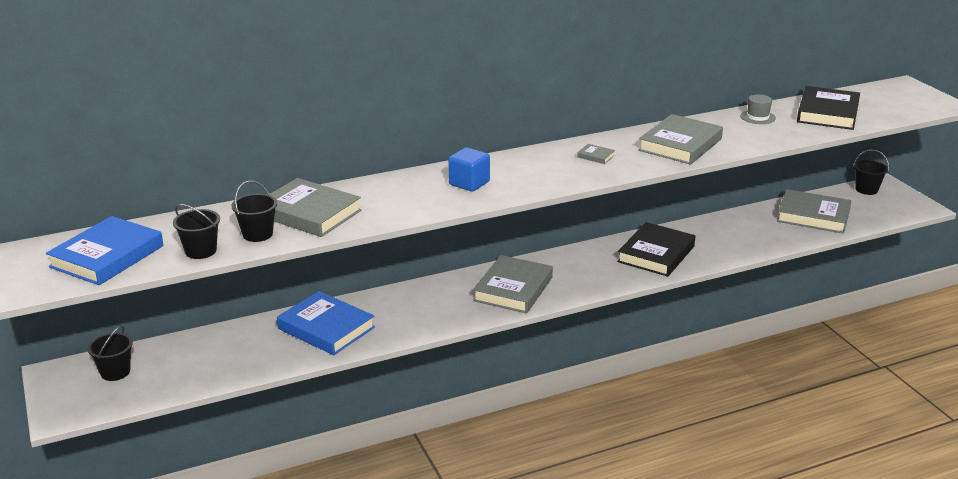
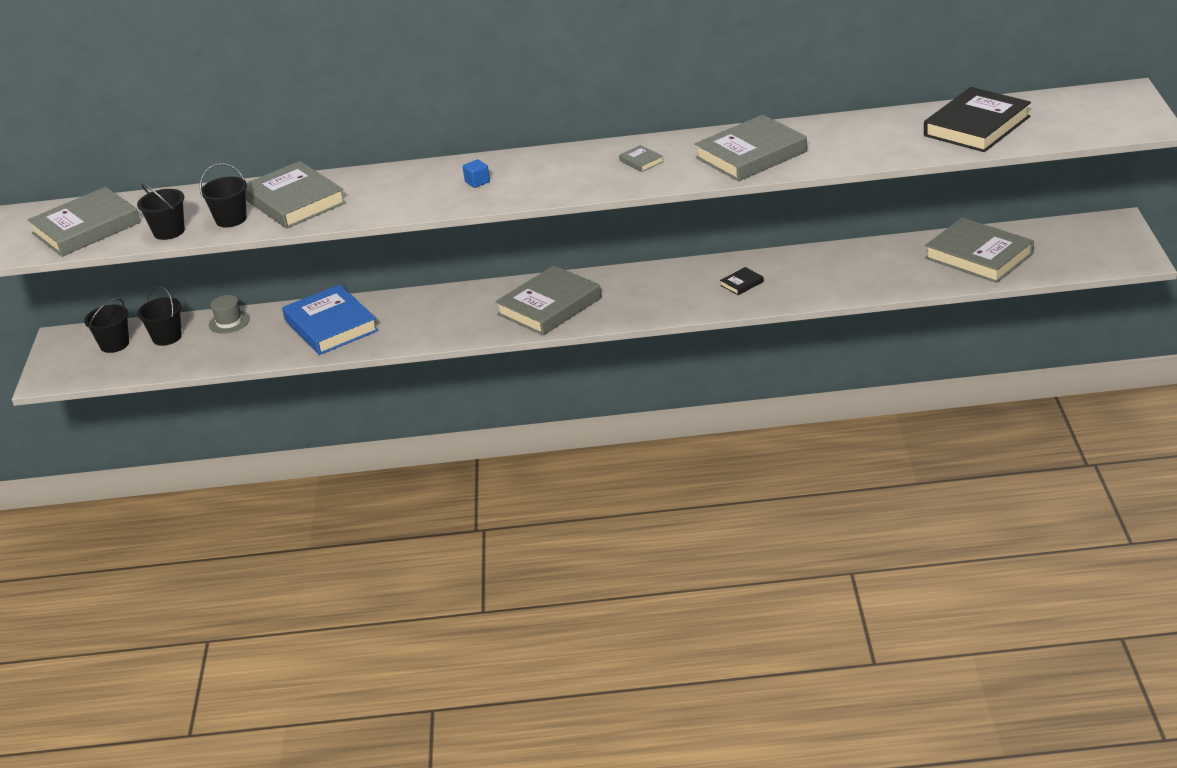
camera: 25 degrees right, 5 degrees up
(107, 256) = (86, 228): blue book -> grey book
(469, 183) = (477, 182): blue cube -> blue cube, size x0.56
(656, 254) = (742, 283): black book -> black book, size x0.41
(757, 117) = (882, 125): grey hat -> grey hat (229, 322)
(866, 189) = (1084, 227): black bucket -> black bucket (167, 337)

